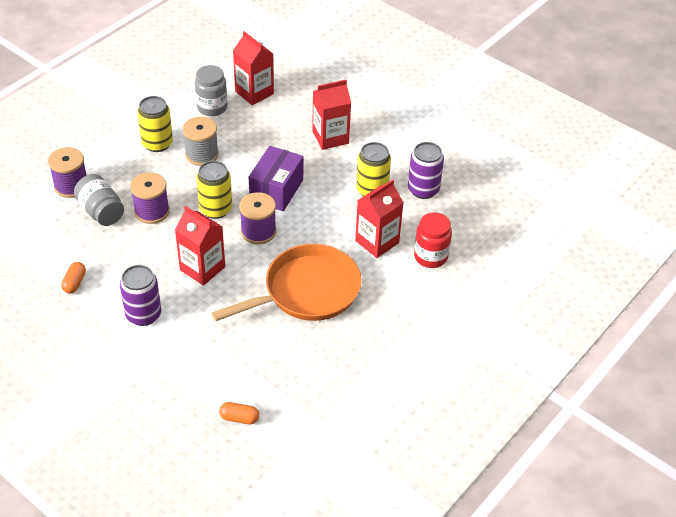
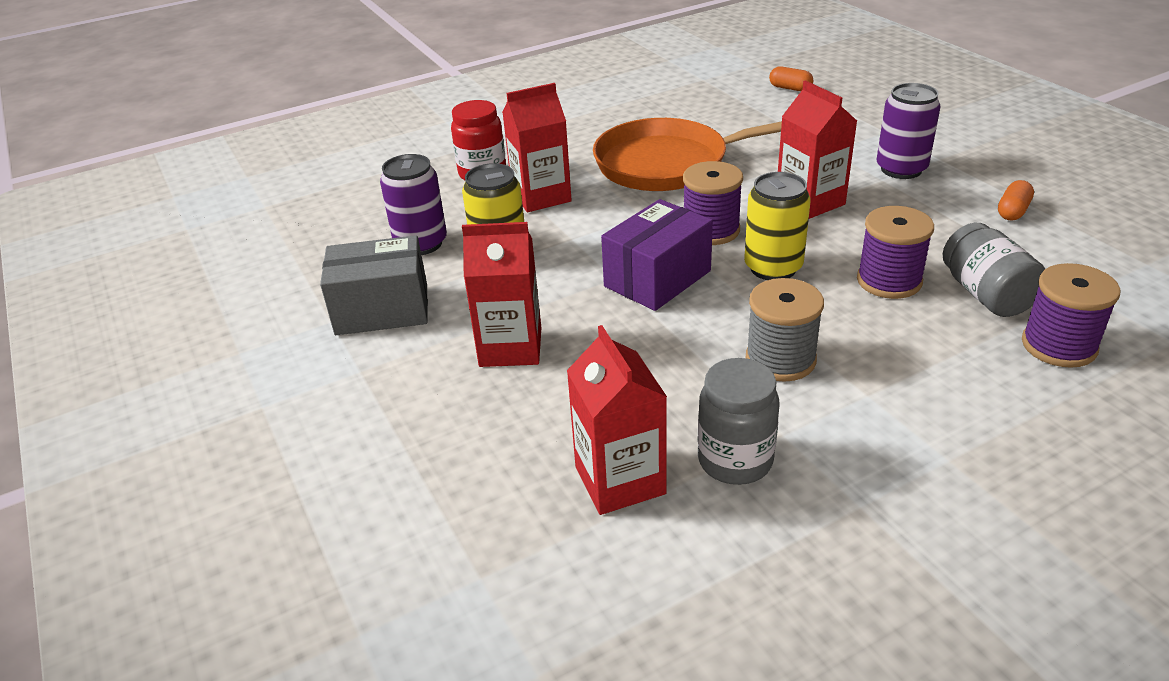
camera: 155 degrees left, 10 degrees down
(157, 143) = (876, 398): yellow can -> none
(408, 145) = (382, 310): none -> grey box

